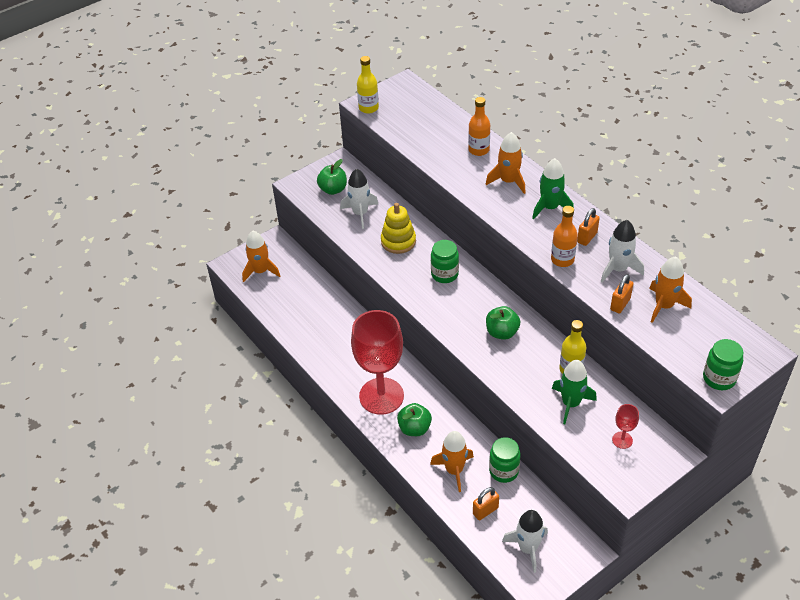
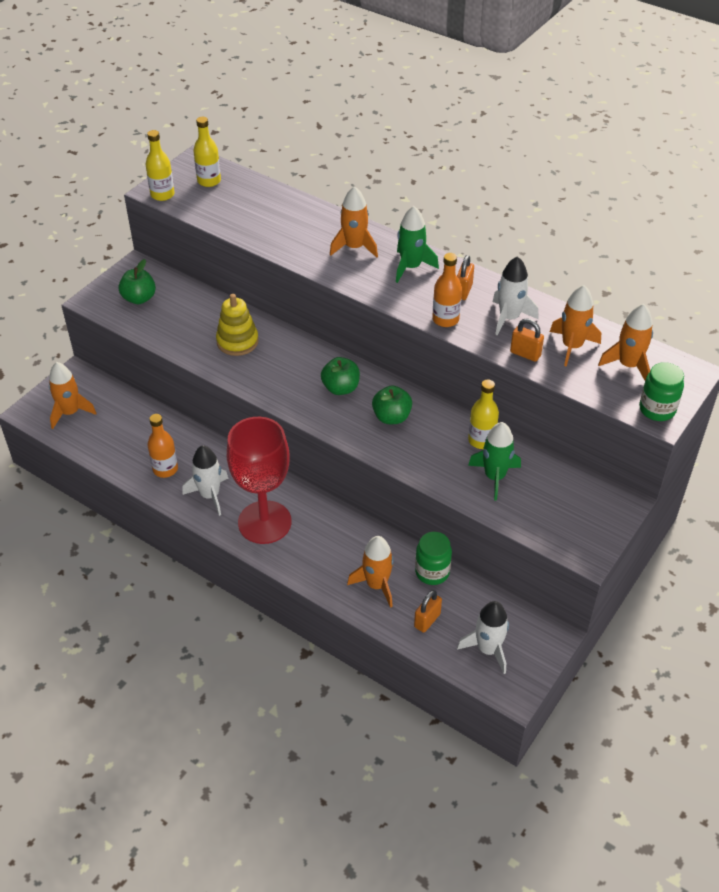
camera: 20 degrees left, 0 degrees up
(360, 213) = (181, 319): white rocket -> white rocket (210, 495)
(410, 102) = (209, 181): none -> yellow bottle
(414, 428) = (315, 549): green apple -> green apple (340, 388)
(444, 274) = (304, 367): green jar -> none
(478, 150) = (308, 219): orange bottle -> orange bottle (165, 469)
(620, 304) = (525, 354): orange padlock -> orange padlock turned 75 degrees counterclockwise
(622, 440) = (563, 503): red goblet -> none
(708, 333) = (628, 365): none -> orange rocket

